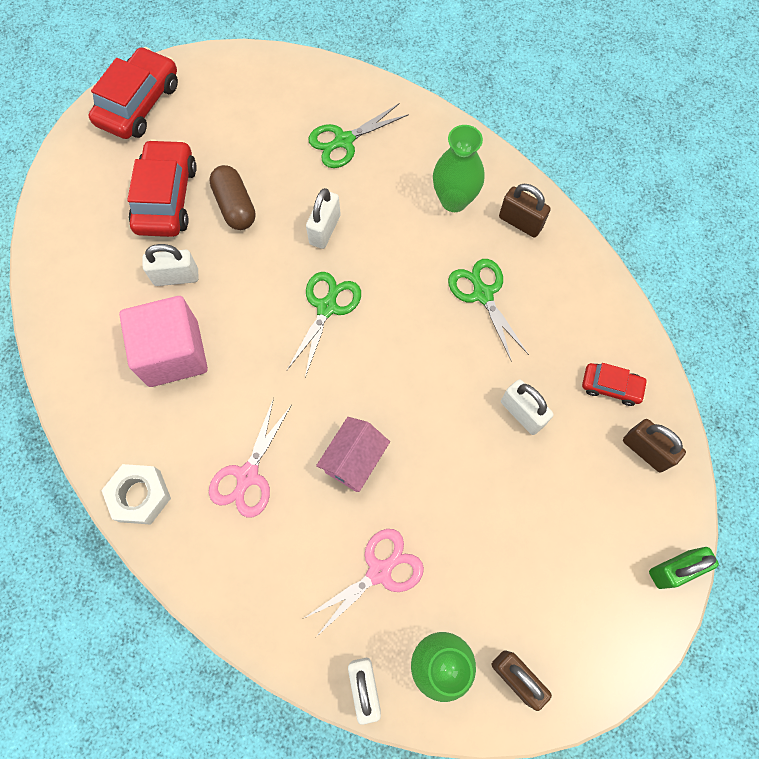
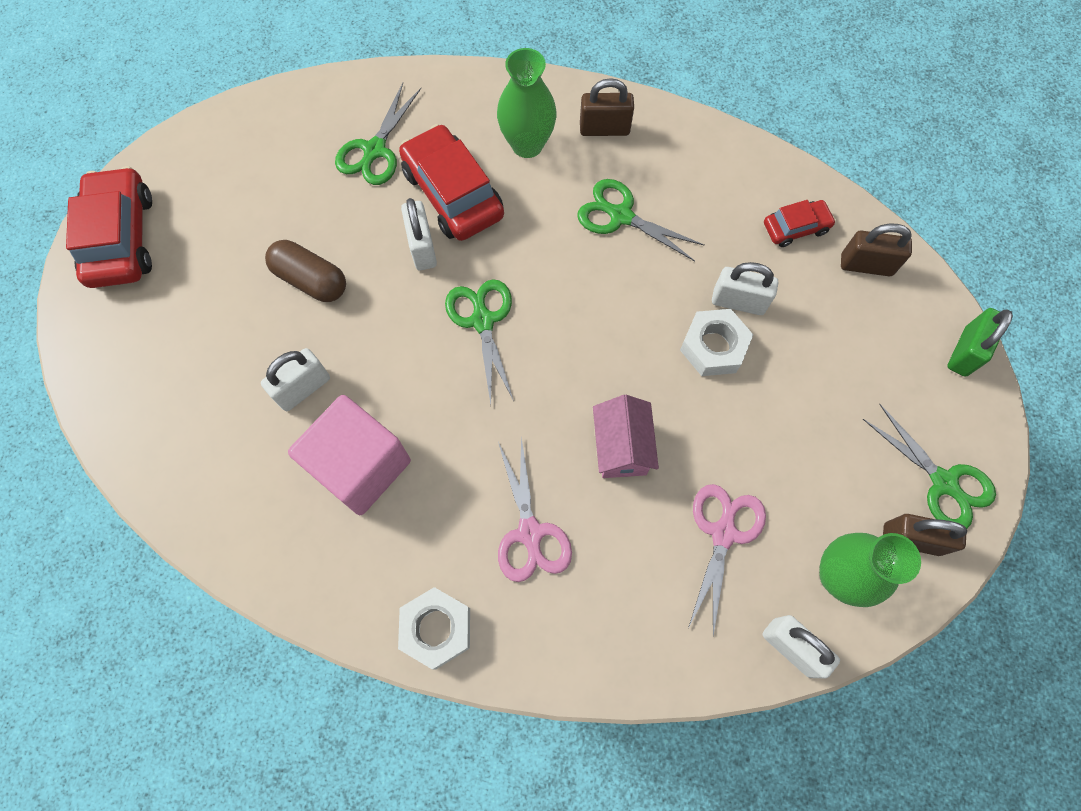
camera: 35 degrees left, 0 degrees up
(166, 197) = (228, 315): red car -> red car (453, 193)
(477, 434) = (713, 347): none -> white nut
(575, 655) = (944, 483): none -> green scissors

